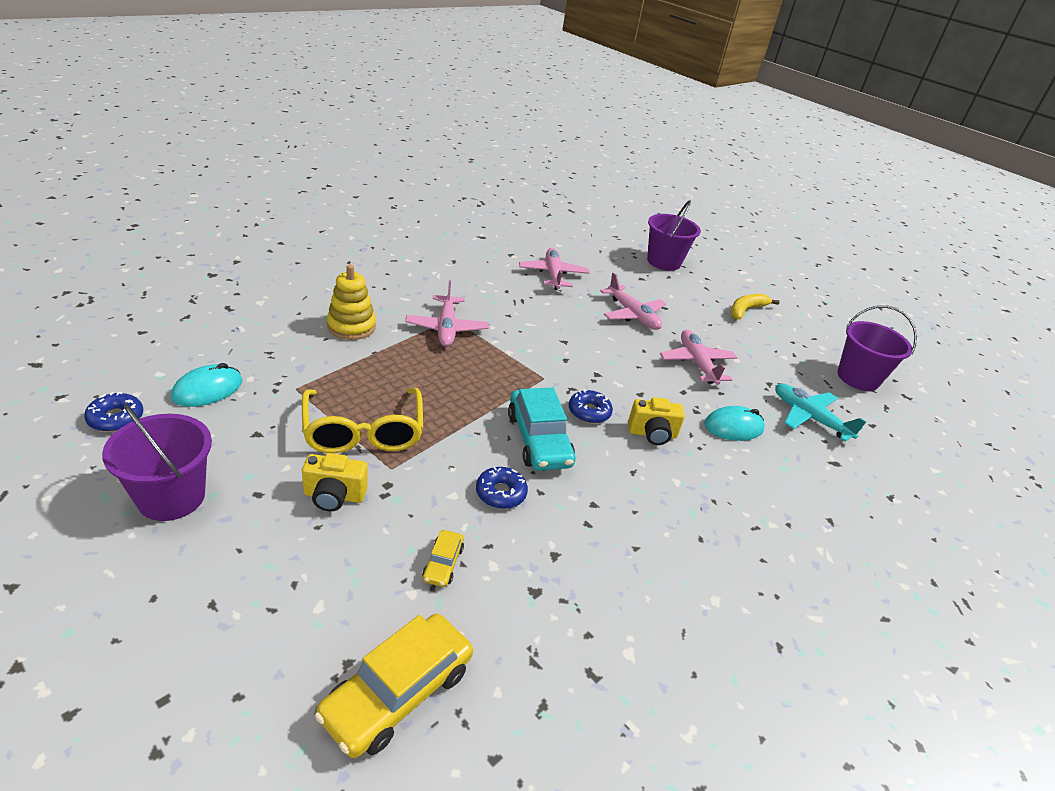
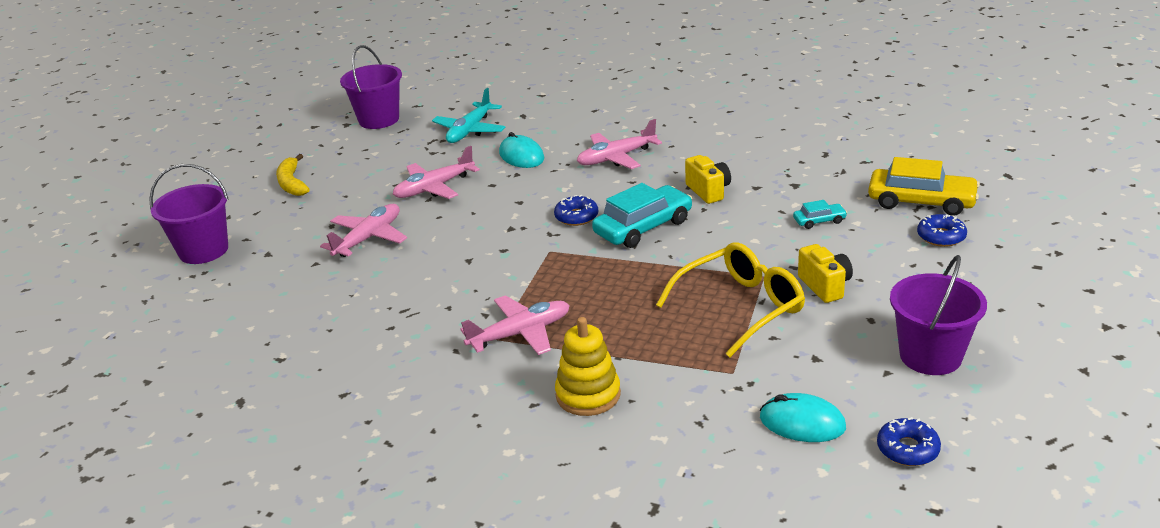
camera: 105 degrees left, 5 degrees down
(443, 563) = (819, 221): yellow car -> turquoise car
(500, 493) = (726, 223): blue donut -> blue donut (941, 236)
(553, 275) = (315, 310): pink plane -> pink plane (616, 158)
(652, 434) = (573, 184): yellow camera -> yellow camera (708, 191)
(746, 310) = (292, 183): yellow banana -> yellow banana turned 45 degrees clockwise

